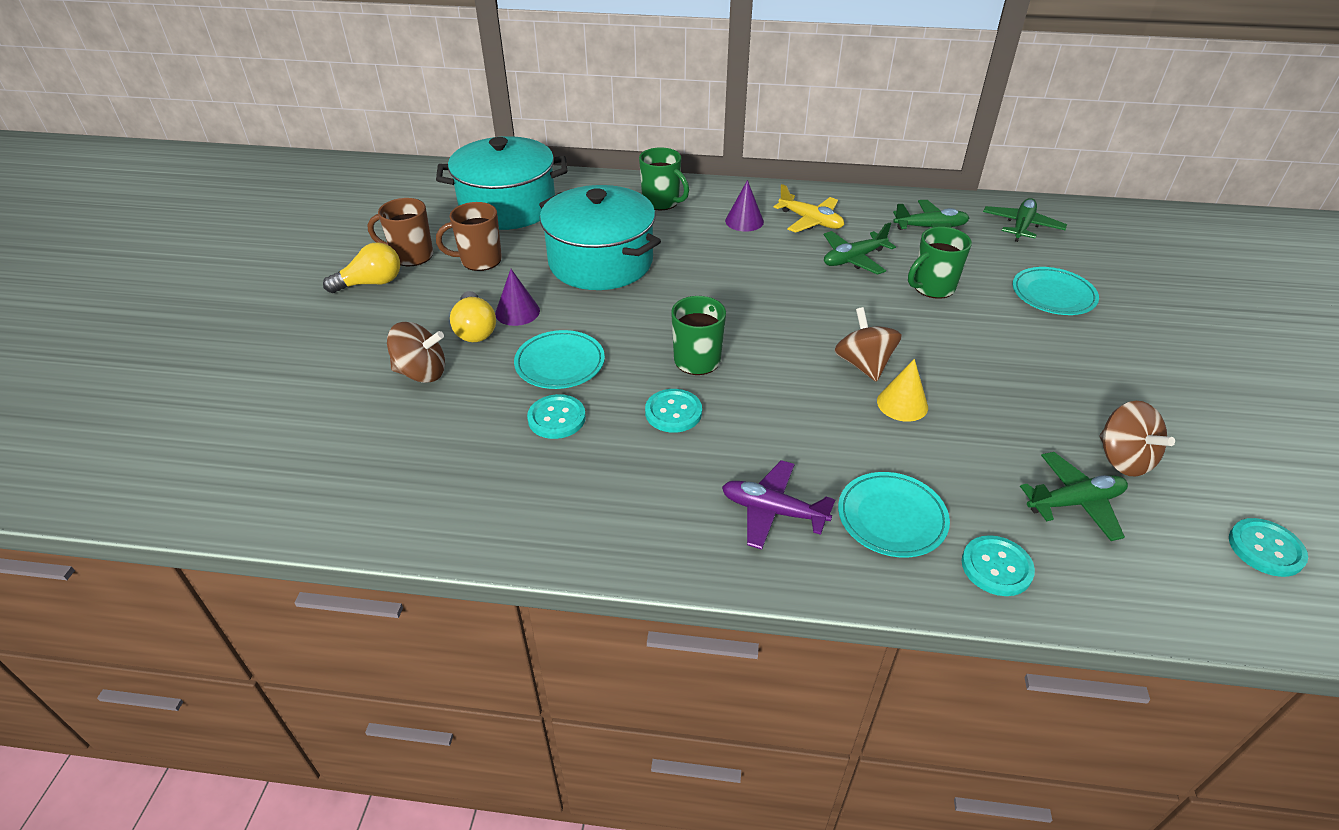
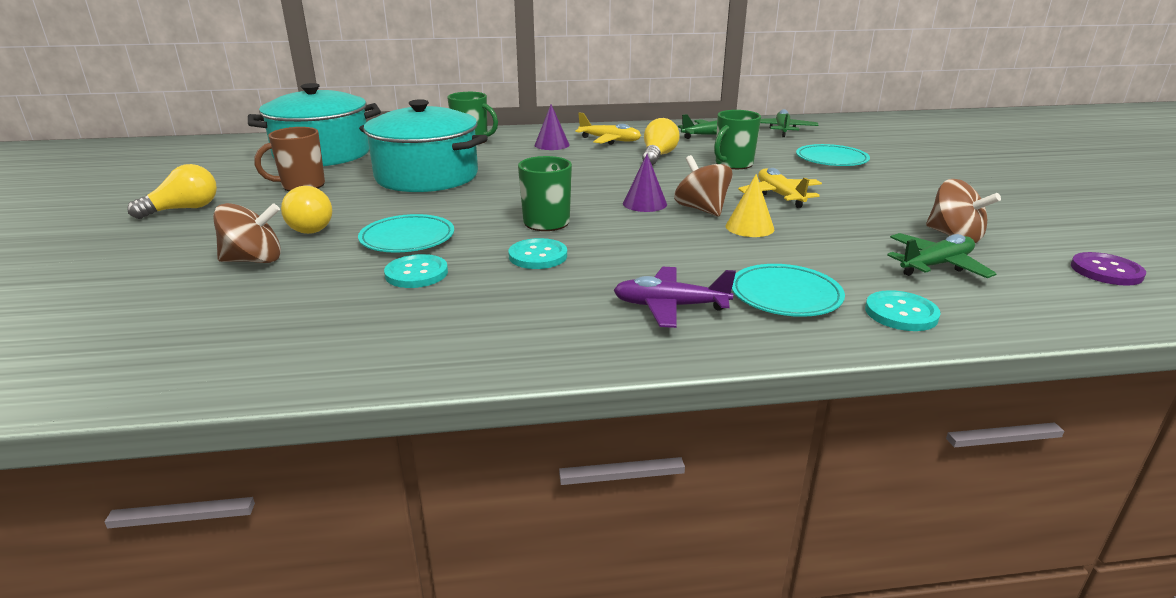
camera: 15 degrees left, 15 degrees down
(411, 256) = (226, 189): brown mug -> none
(517, 312) = (351, 212): purple cone -> purple cone (644, 203)
(853, 259) = (658, 156): green plane -> yellow light bulb
(960, 354) = (780, 195): none -> yellow plane
(1265, 549) = (1106, 271): turquoise button -> purple button

